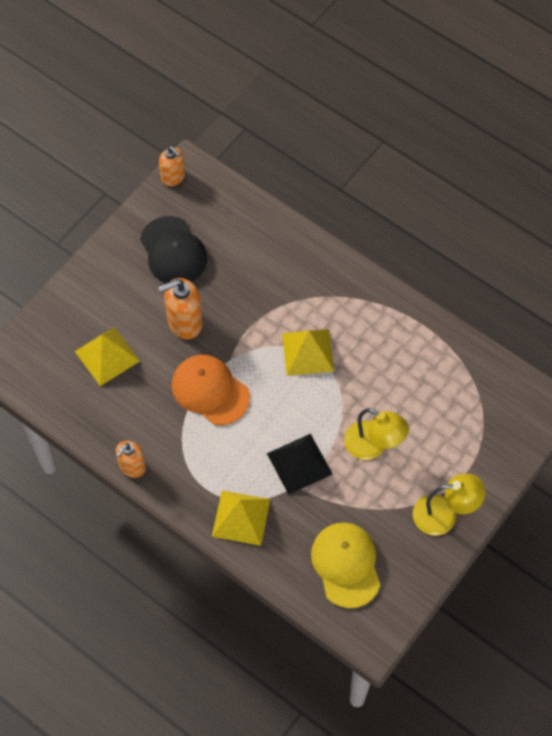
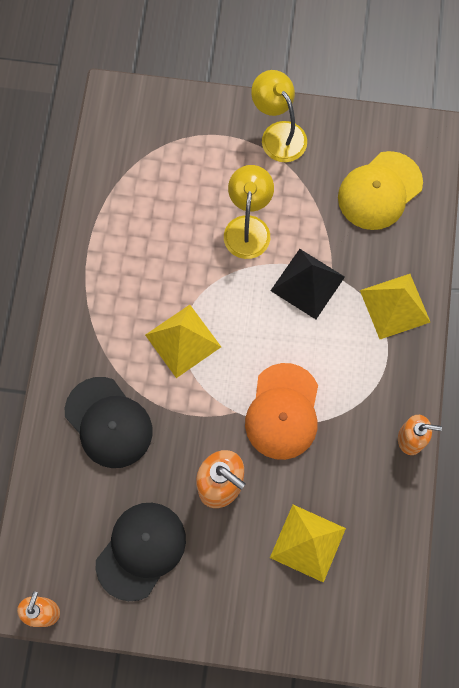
camera: 120 degrees left, 10 degrees up
(276, 274) = (108, 422): none -> black cap

